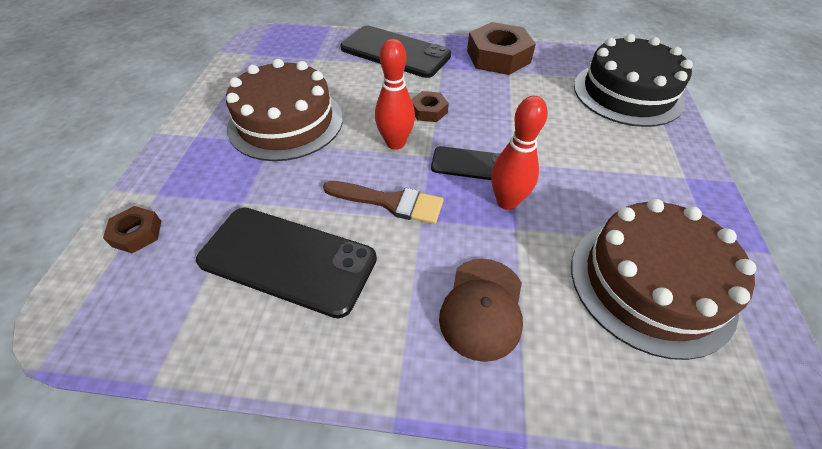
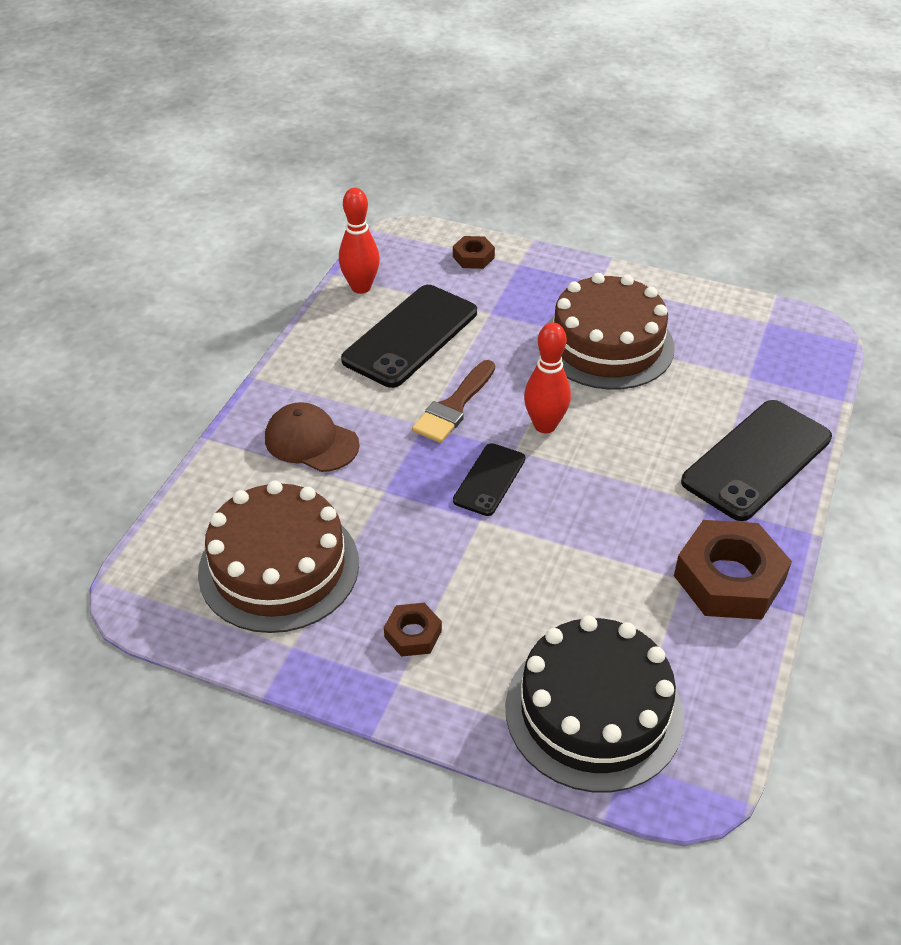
camera: 105 degrees right, 5 degrees down
(429, 111) = (601, 466): brown nut -> brown nut (413, 634)
(507, 202) = (422, 494): red bowling pin -> red bowling pin (361, 287)

